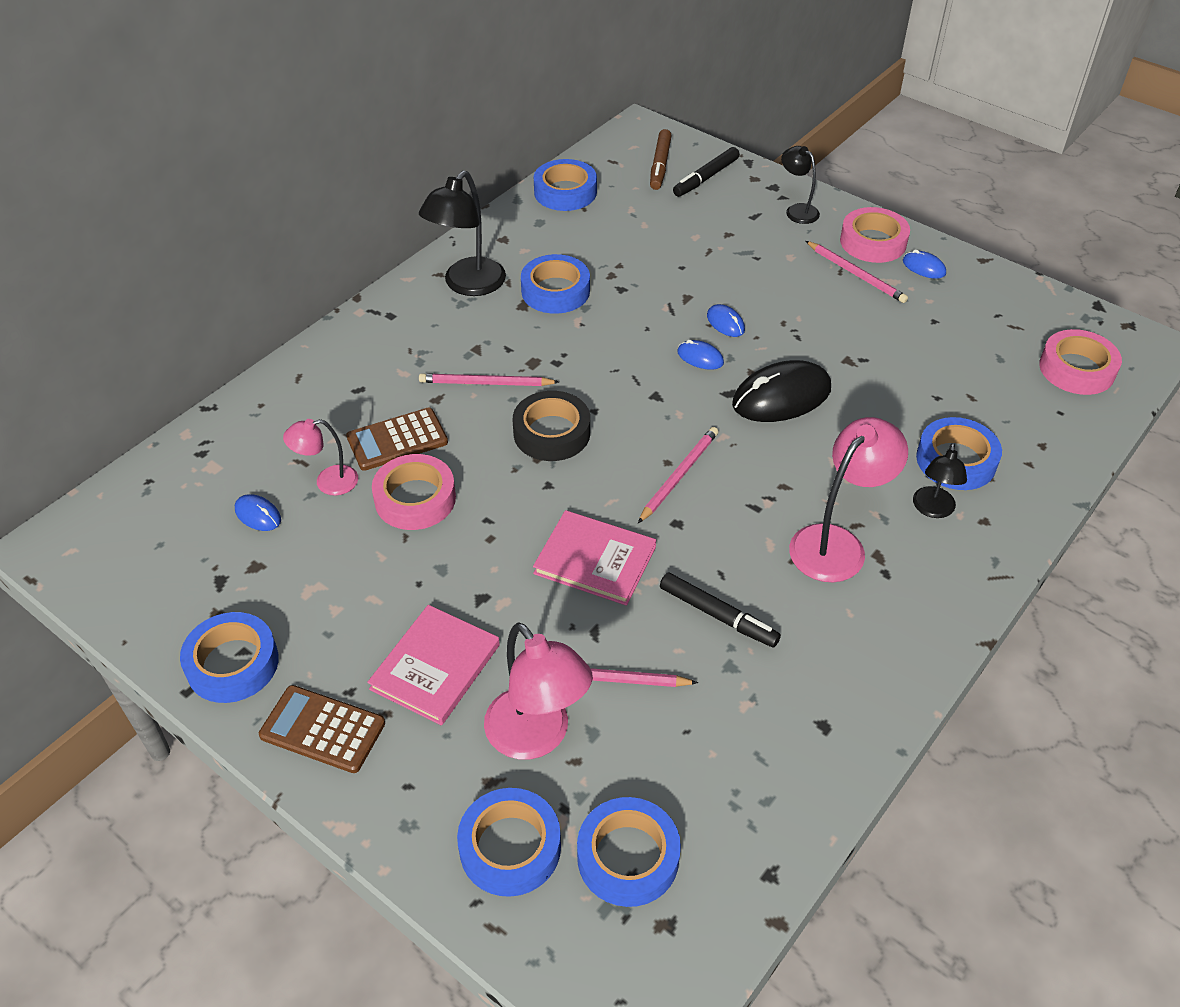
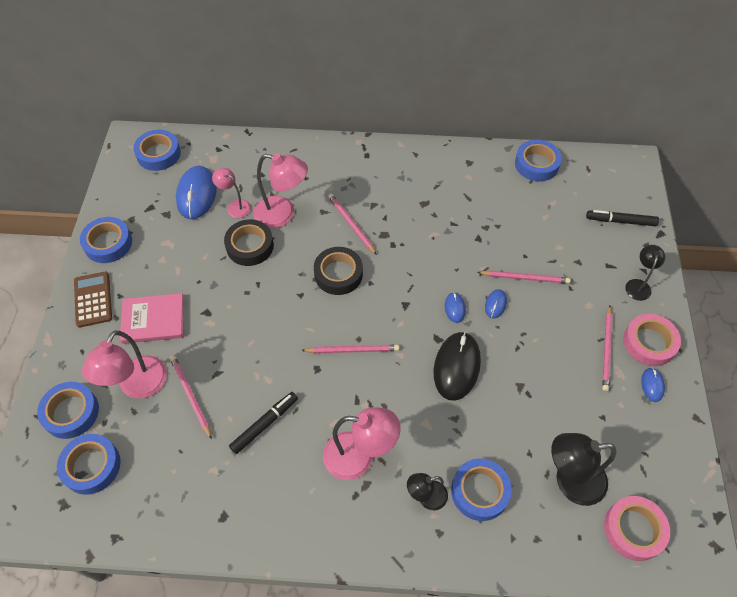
camera: 55 degrees right, 10 degrees up
(258, 515) = (196, 194): blue mouse -> blue mouse, size x2.08
(397, 440) = (282, 214): brown calculator -> pink lamp
(415, 499) = (250, 246): pink tape -> black tape
(467, 285) = (418, 171): black lamp -> black lamp (570, 481)
(555, 291) = (448, 210): blue tape -> blue tape (158, 154)
(595, 560) = (264, 346): pink book -> none
(660, 165) = (608, 192): brown marker -> none
(711, 283) = (524, 278): none -> pink pencil
(718, 616) = (265, 424): black marker -> black marker turned 135 degrees counterclockwise
(781, 397) = (456, 367): black mouse -> black mouse turned 75 degrees clockwise

